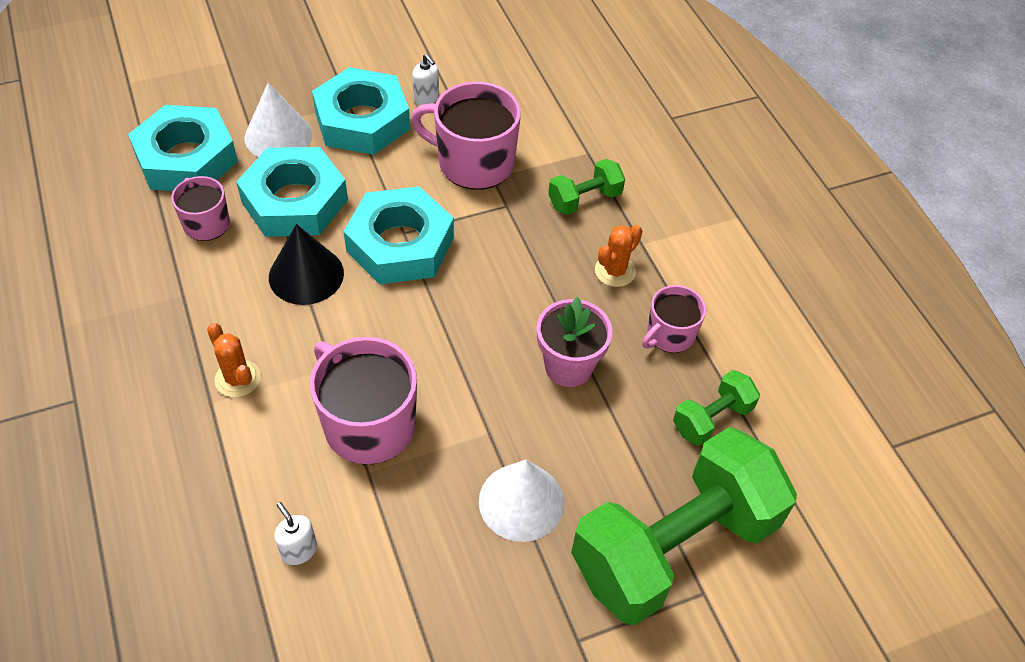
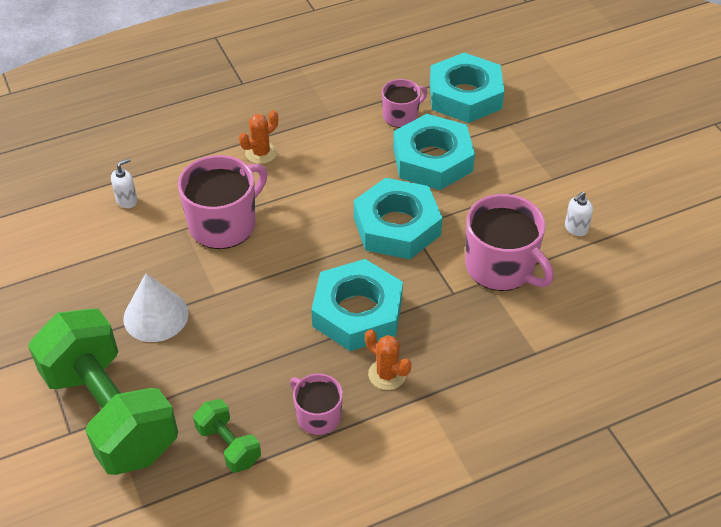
camera: 90 degrees right, 5 degrees down
(278, 136) = (502, 141): white cone -> none
(306, 275) = (358, 175): black cone -> none
(362, 120) = (534, 189): turquoise nut -> turquoise nut (357, 312)
(474, 163) = (501, 267): pink mug -> pink mug turned 120 degrees clockwise
(568, 366) = (279, 342): pink flower pot -> none
(584, 199) = (472, 350): green dumbbell -> none

